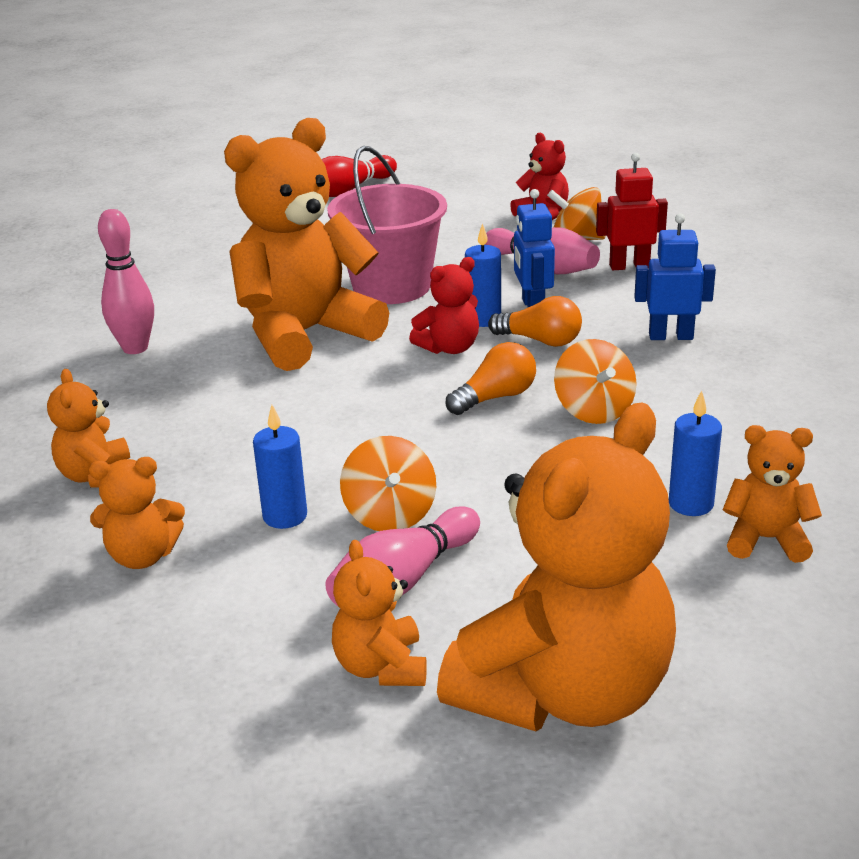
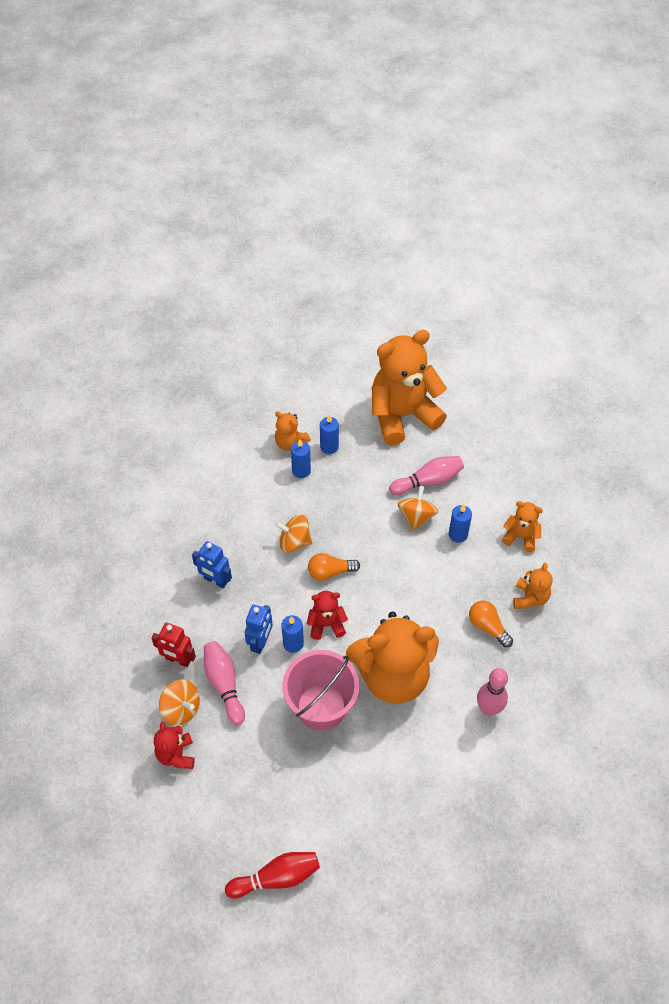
camera: 155 degrees left, 25 degrees up
(381, 667) = (454, 448): orange teddy bear -> none
(540, 341) = (279, 608): orange light bulb -> orange light bulb (487, 627)
(594, 410) = (294, 542): orange spinning top -> orange spinning top turned 90 degrees counterclockwise
(677, 562) = (329, 447): none -> blue candle

